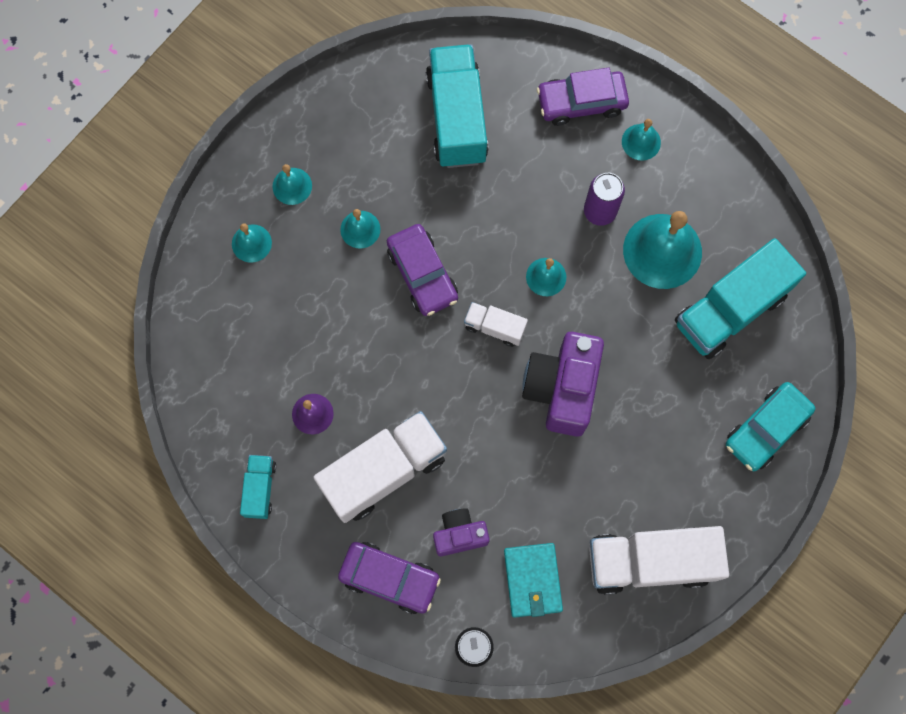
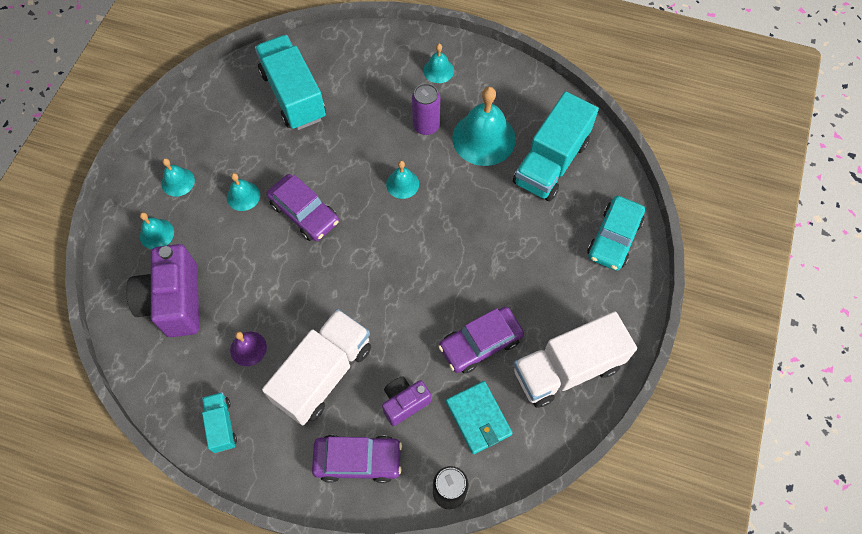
camera: 20 degrees left, 10 degrees down
(495, 327) = (376, 233): white truck -> none
(562, 389) = (445, 261): purple camera -> purple camera (174, 302)
(581, 102) = (384, 57): purple car -> purple car (480, 343)

